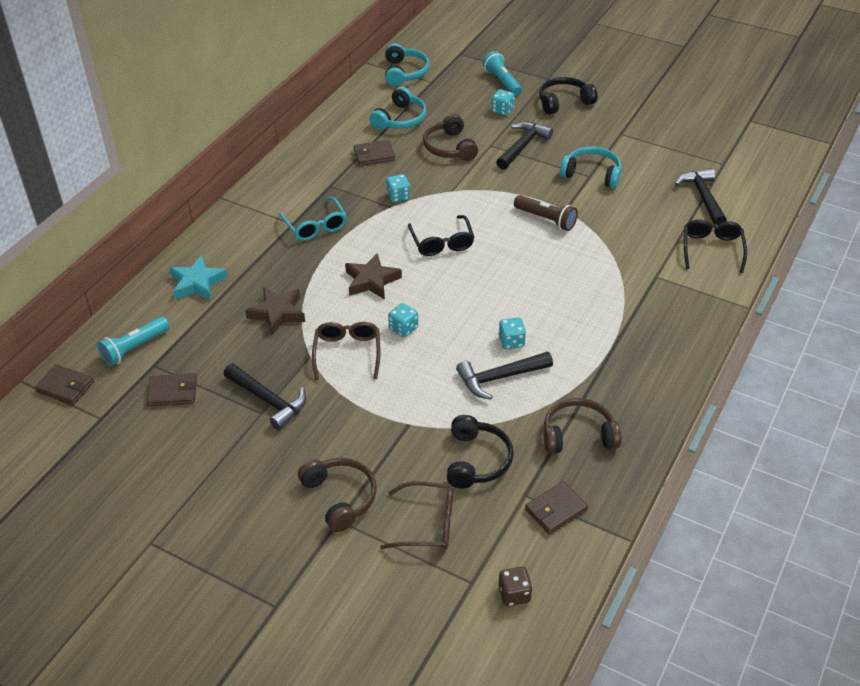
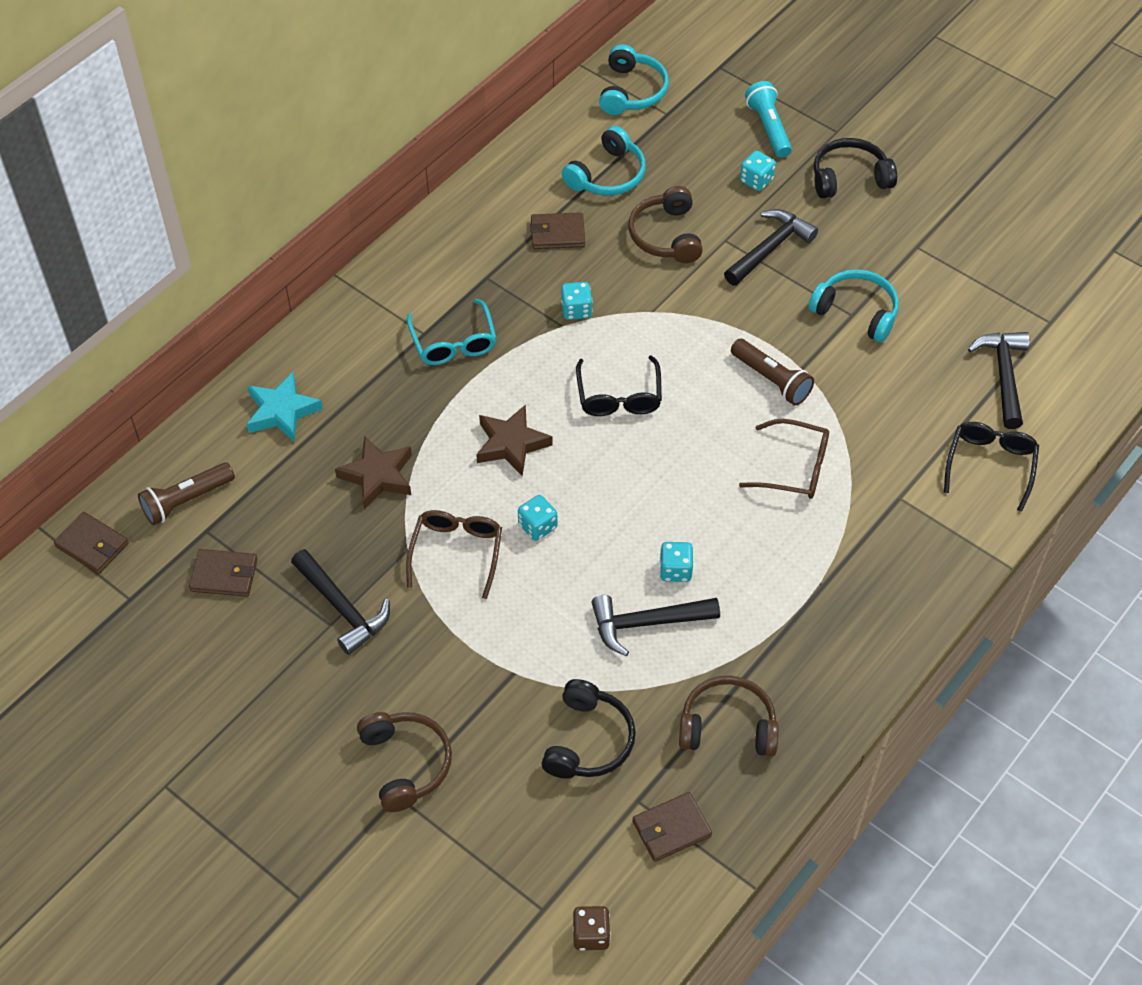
camera: 10 degrees right, 10 degrees up
(134, 348) = (186, 501): turquoise flashlight -> brown flashlight
(427, 524) = (506, 820): brown glasses -> brown glasses (794, 468)

